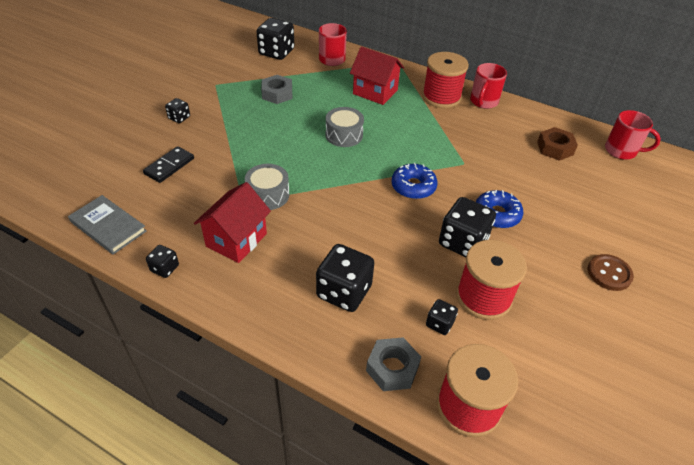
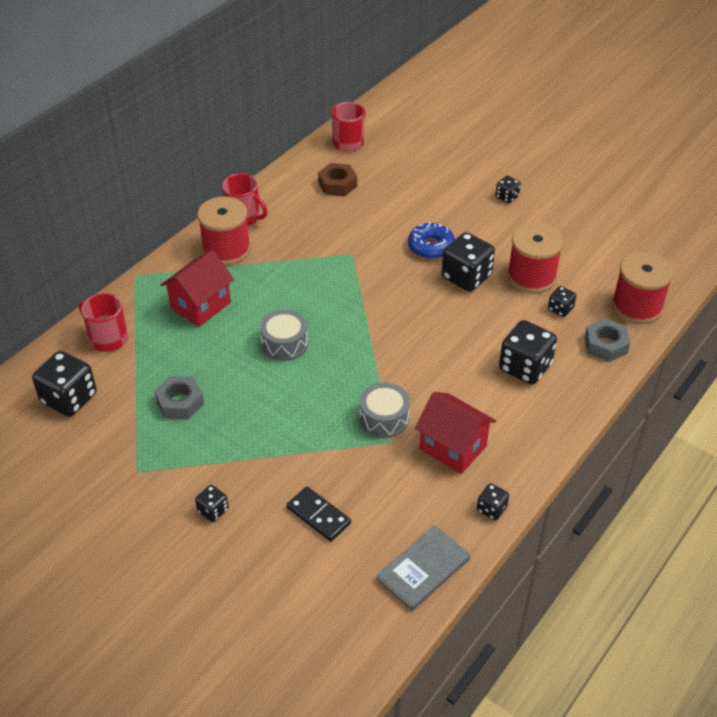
camera: 80 degrees left, 0 degrees up
(413, 187) = (384, 298): blue donut -> none
(609, 273) = (507, 197): brown button -> black dice

